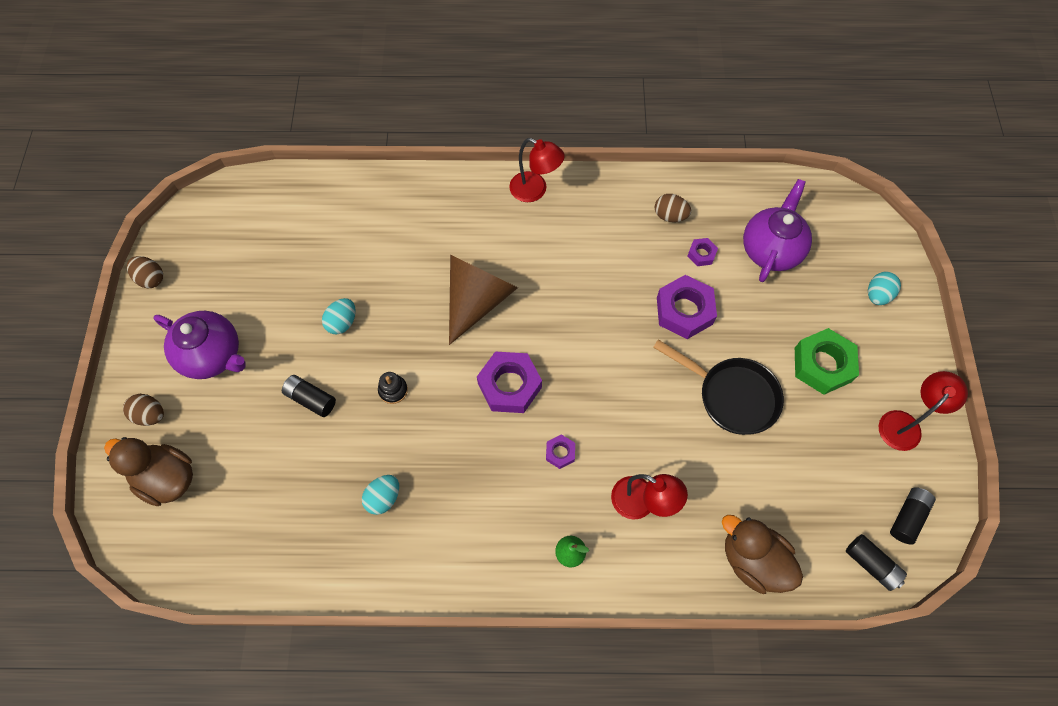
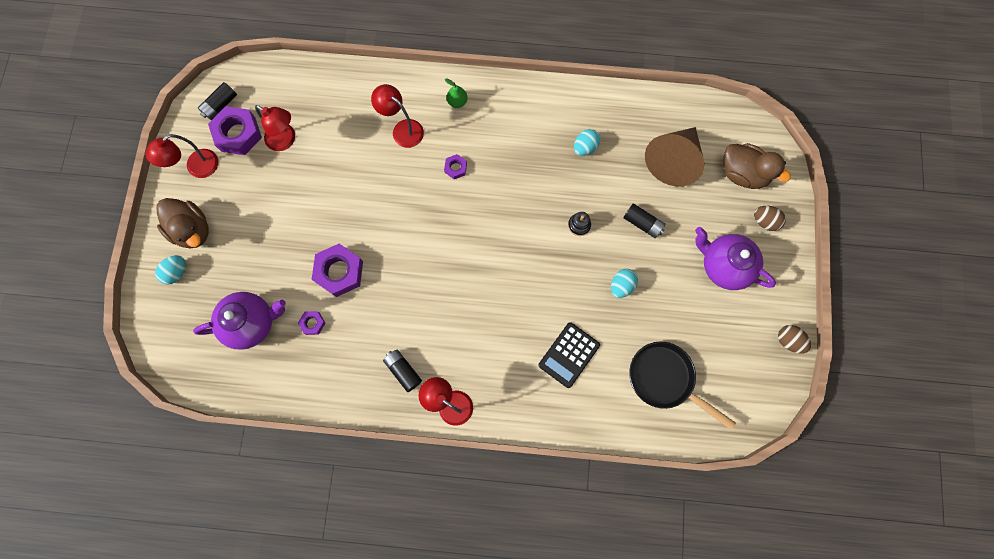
camera: 175 degrees left, 10 degrees up
(406, 245) = (569, 355): none -> black calculator
(477, 300) = (509, 296): brown cone -> brown cone (673, 161)
(509, 385) = (488, 221): purple nut -> purple nut (238, 134)
(670, 216) = (331, 364): brown egg -> none
(731, 395) = (319, 199): black pan -> black pan (665, 379)
(753, 560) = (334, 88): brown duck -> brown duck (192, 230)
(770, 249) = (251, 323): purple teapot -> purple teapot turned 135 degrees counterclockwise
(799, 472) = (285, 140): none -> red lamp
(822, 365) = (242, 217): green nut -> none
(871, 564) = (256, 79): black battery -> black battery (403, 371)

